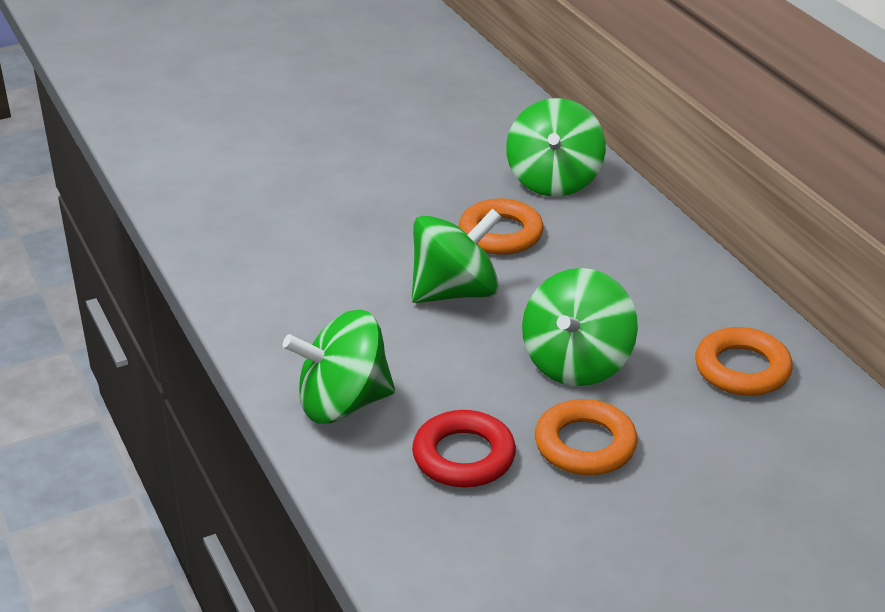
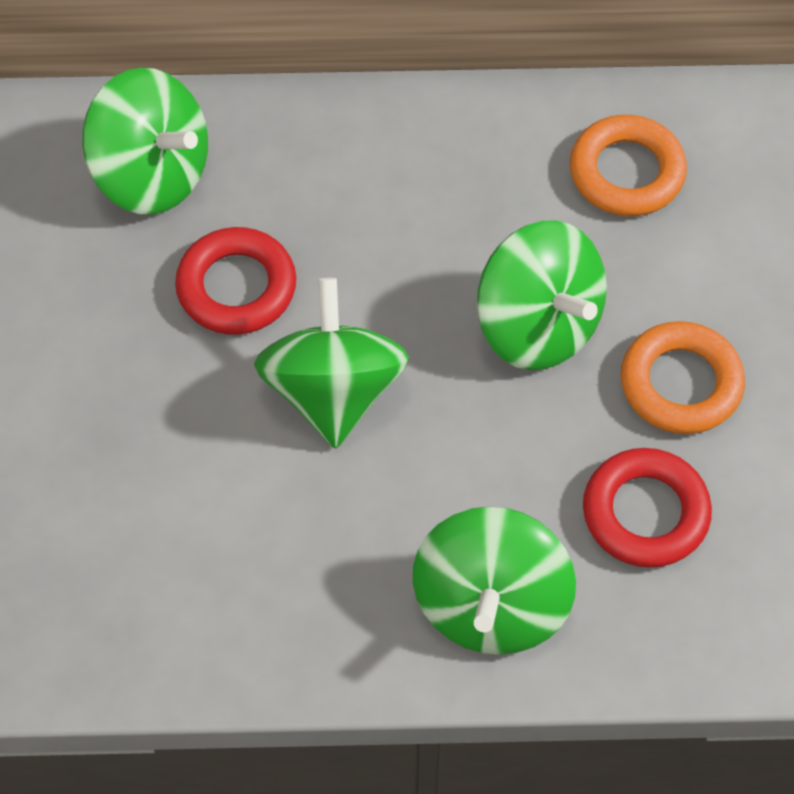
camera: 65 degrees left, 25 degrees up
(500, 234) = (236, 287): orange ring -> red ring

